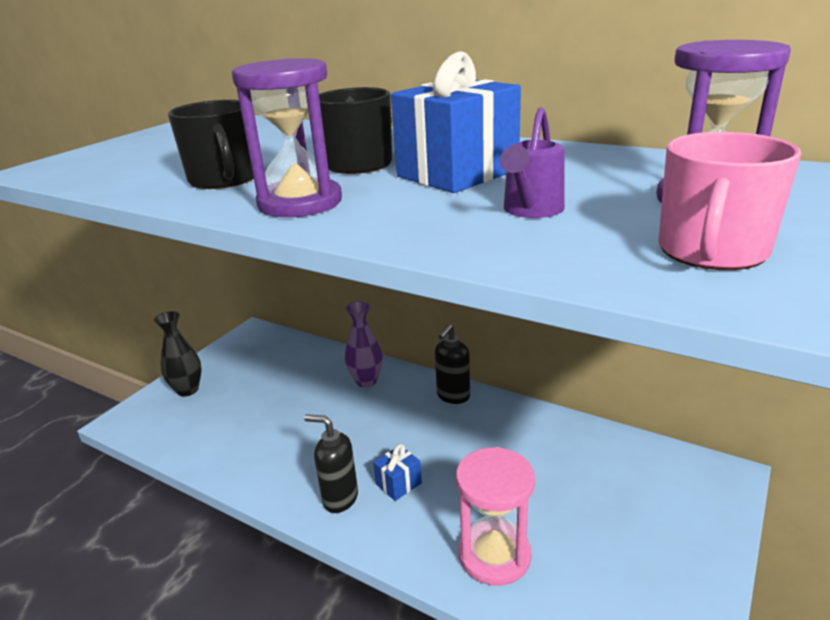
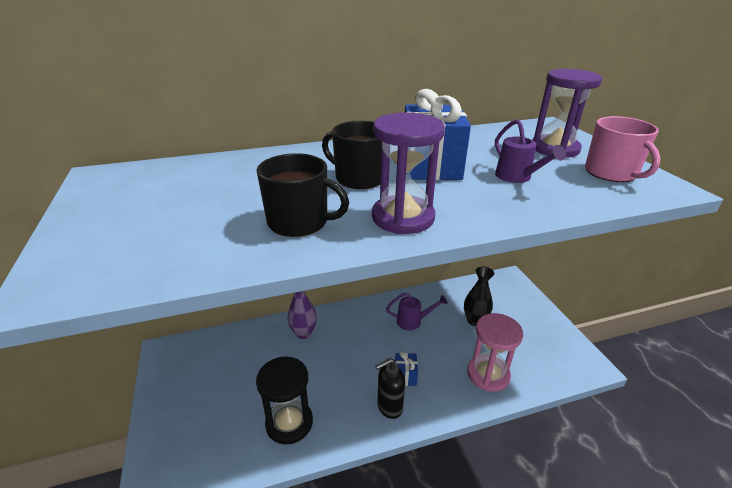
camera: 50 degrees left, 5 degrees up
(187, 390) = (175, 425): black vase -> black vase (475, 320)
(250, 445) = (289, 423): none -> black hourglass
(453, 396) = (364, 311): black soap dispenser -> none
(492, 439) = (413, 321): none -> purple watering can

